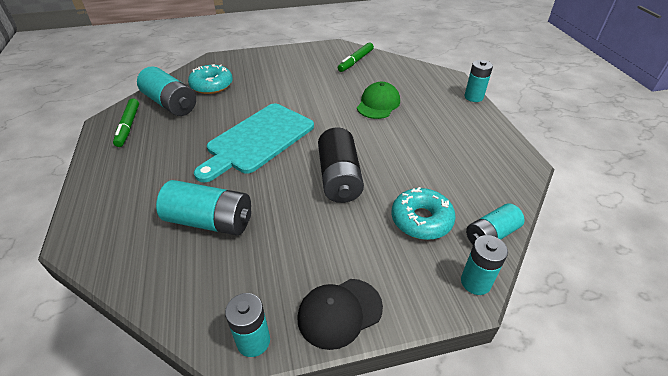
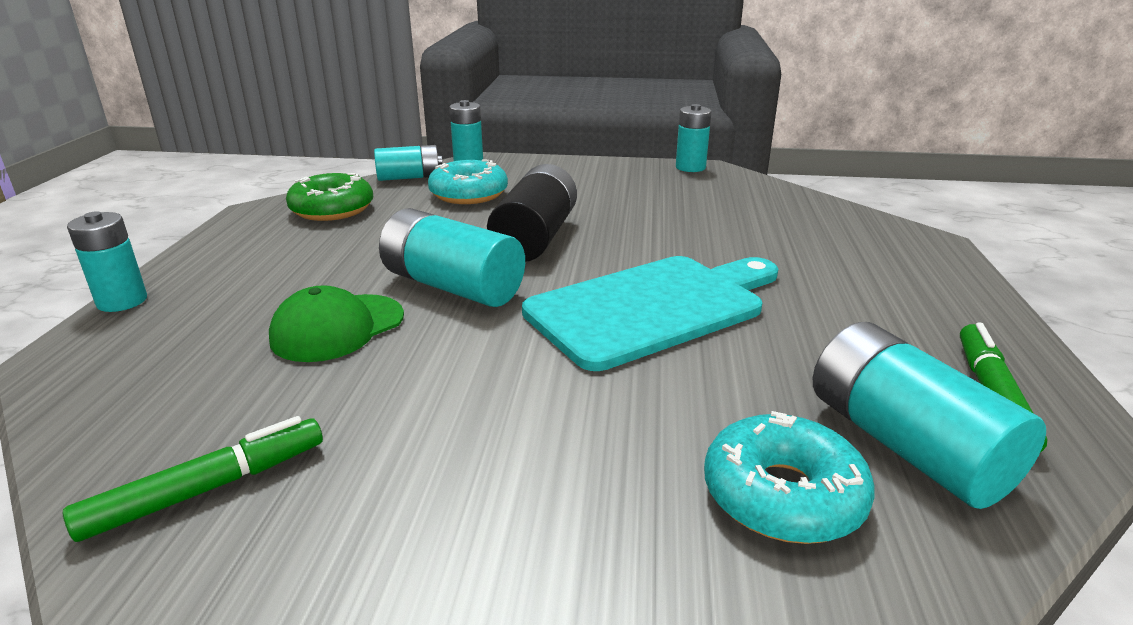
camera: 160 degrees left, 15 degrees down
(210, 221) = (740, 229): turquoise battery -> turquoise battery (453, 286)
(339, 312) = (607, 167): black cap -> none
(485, 176) = (332, 209): none -> green donut

